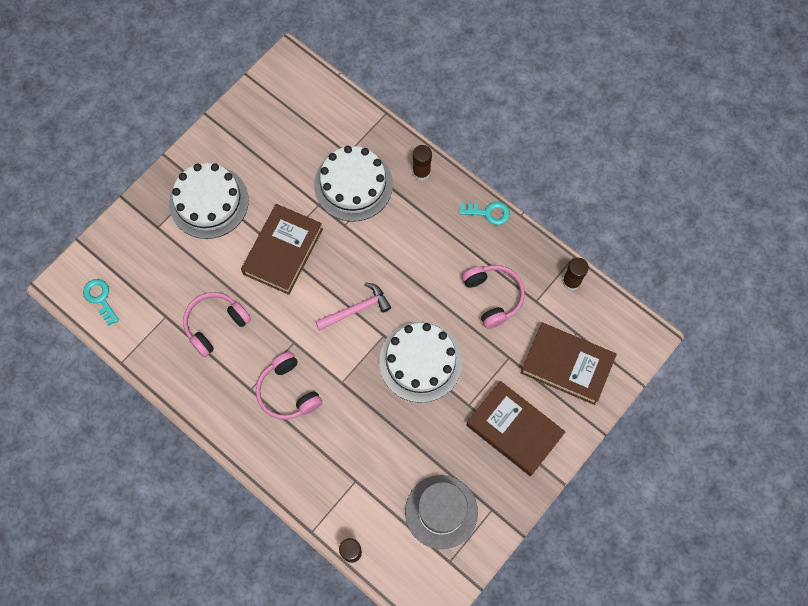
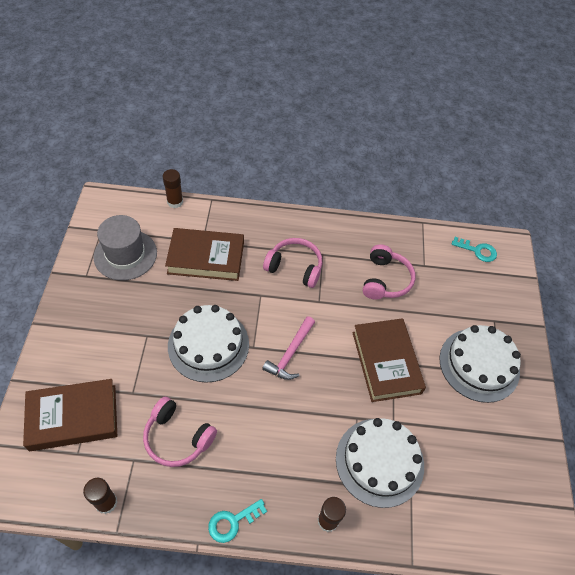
camera: 140 degrees right, 15 degrees down
(514, 430) = (96, 338): brown book -> brown book (206, 258)

